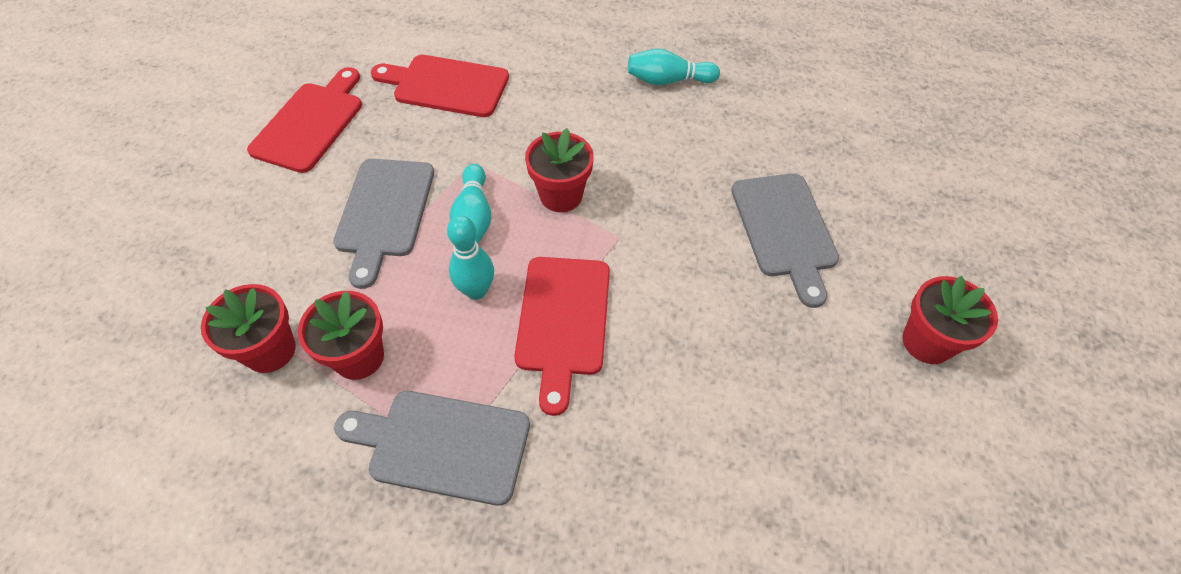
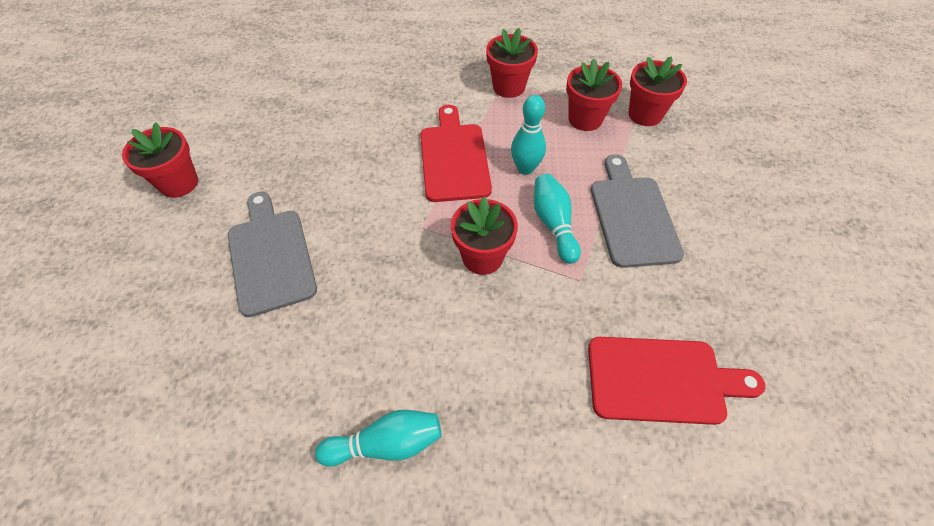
camera: 170 degrees right, 0 degrees up
(310, 123) = (771, 297): red cutting board -> none
(442, 445) = (508, 87): grey cutting board -> red flower pot

